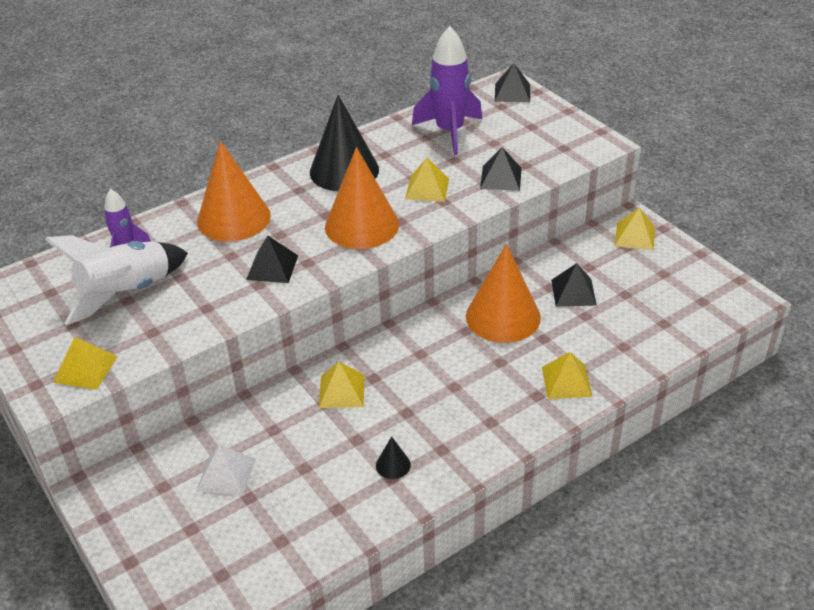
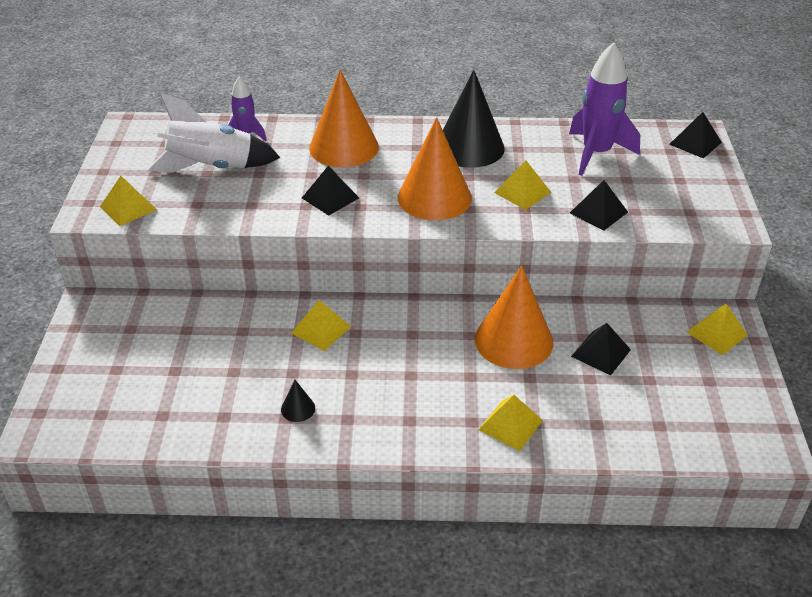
camera: 35 degrees right, 0 degrees up
(226, 474) = (178, 344): white pyramid -> none

